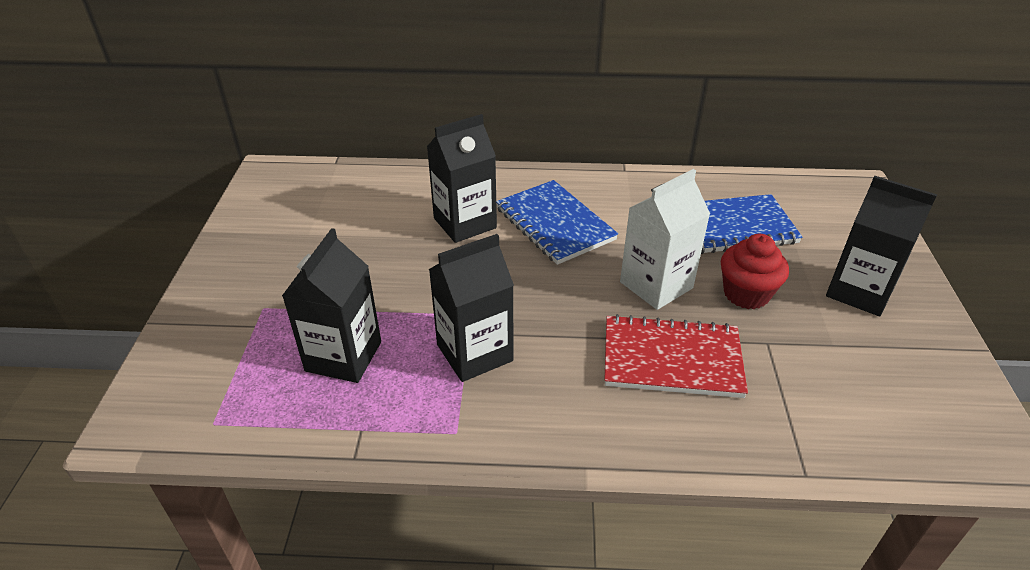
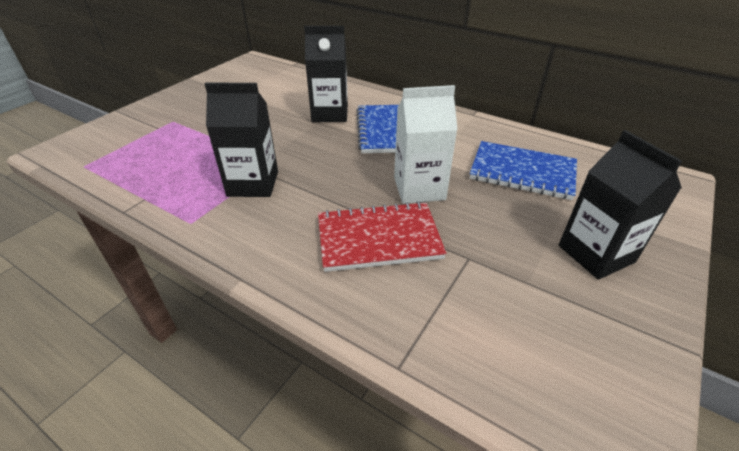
camera: 30 degrees right, 0 degrees up
(343, 356) = (181, 158): black carton -> none
(671, 359) = (378, 238): red notebook -> red notebook turned 45 degrees counterclockwise
(746, 294) = (486, 219): red cupcake -> none

